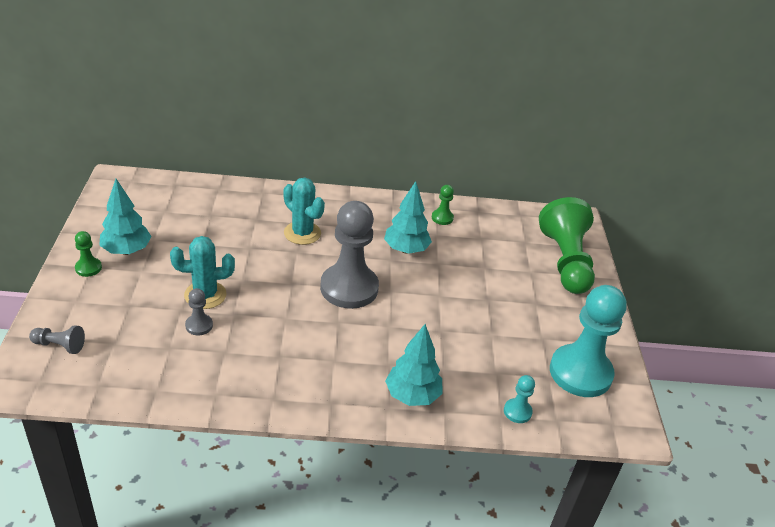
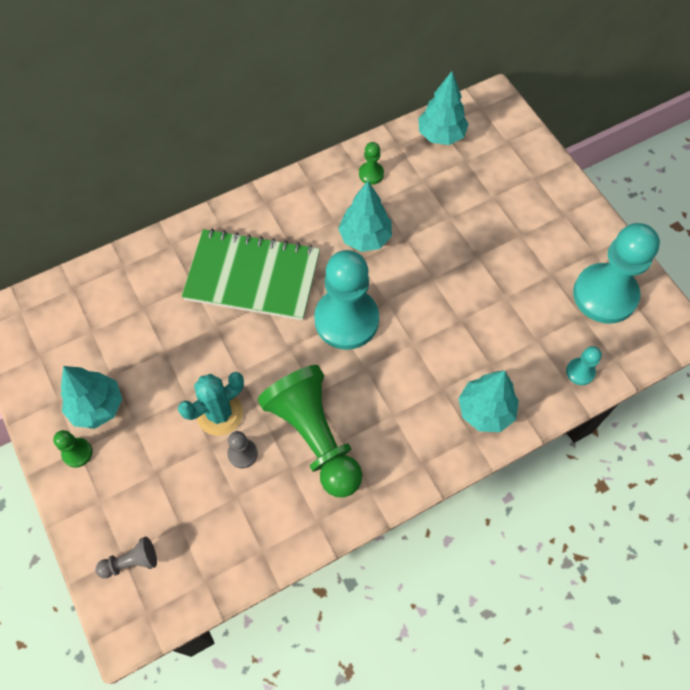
camera: 25 degrees left, 25 degrees up
(302, 233) = (252, 276): turquoise cactus -> green notebook
(349, 288) = (346, 320): grey pawn -> turquoise pawn
(516, 220) = (441, 135): none -> turquoise tree
(565, 261) = (516, 165): green pawn -> green pawn (314, 437)

